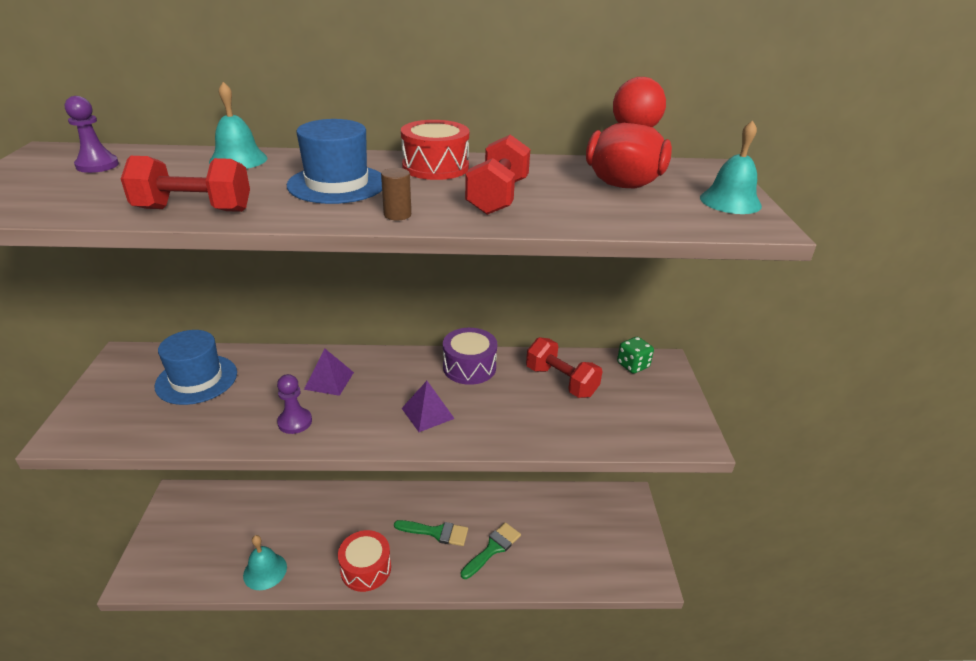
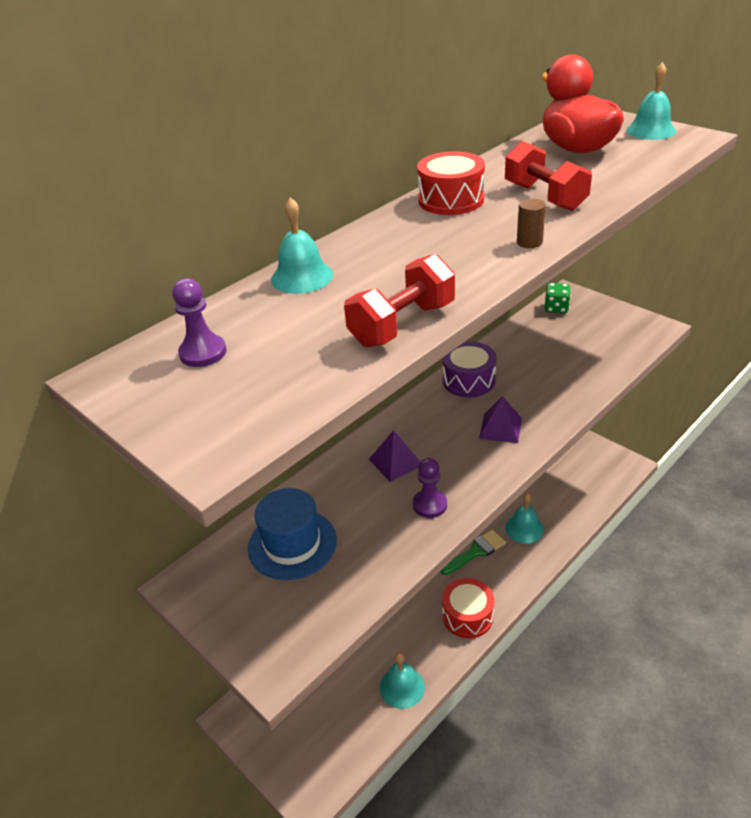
camera: 40 degrees left, 5 degrees up
(337, 184) = (431, 248): blue hat -> none
(493, 548) = (524, 528): green brush -> turquoise bell
(561, 381) = (537, 347): red dumbbell -> none

